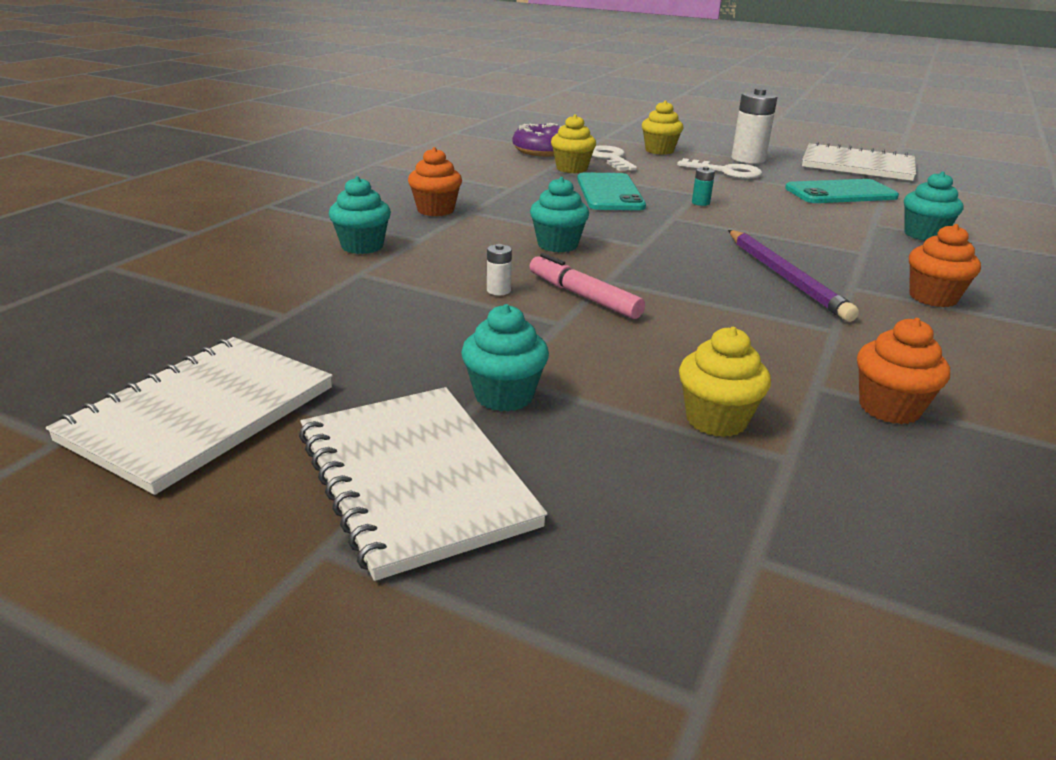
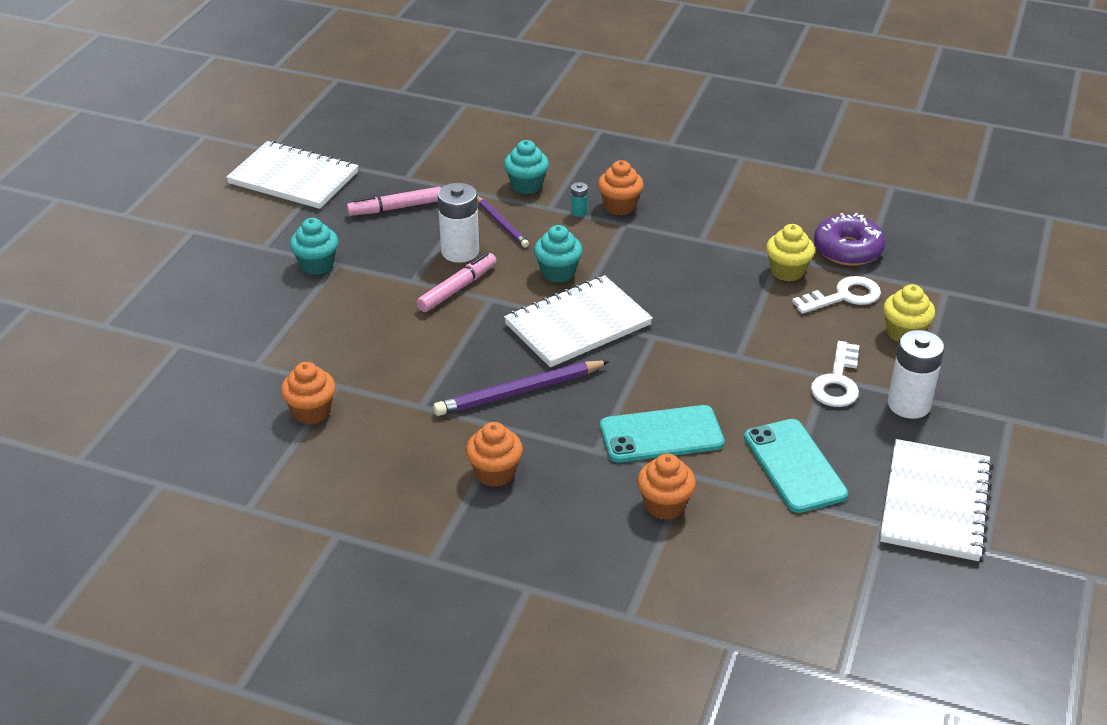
camera: 85 degrees right, 10 degrees up
(366, 325) = (396, 208): none -> pink marker
(414, 479) = (239, 246): white notebook -> white notebook (578, 324)
(443, 264) = (501, 224): none -> purple pencil
(498, 290) = (460, 251): white battery -> white battery, size x2.22
(609, 193) = (713, 297): turquoise phone -> turquoise phone (661, 435)
(700, 203) = (707, 355): turquoise battery -> turquoise battery (579, 212)
(716, 420) = (295, 340): yellow cupcake -> none
(924, 235) = (664, 505): turquoise cupcake -> orange cupcake

